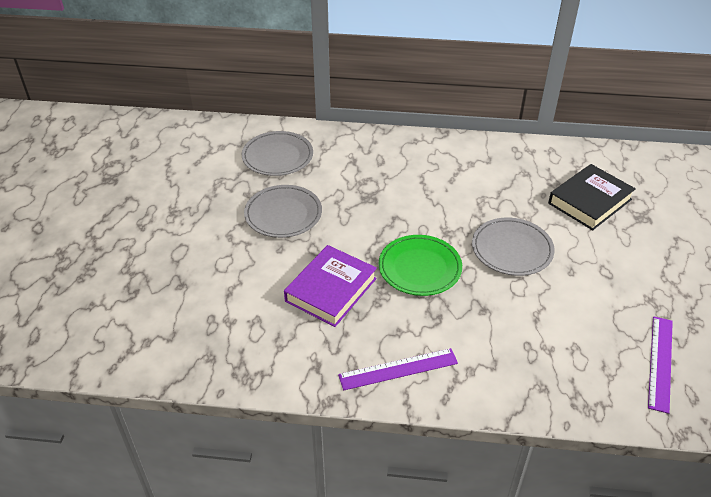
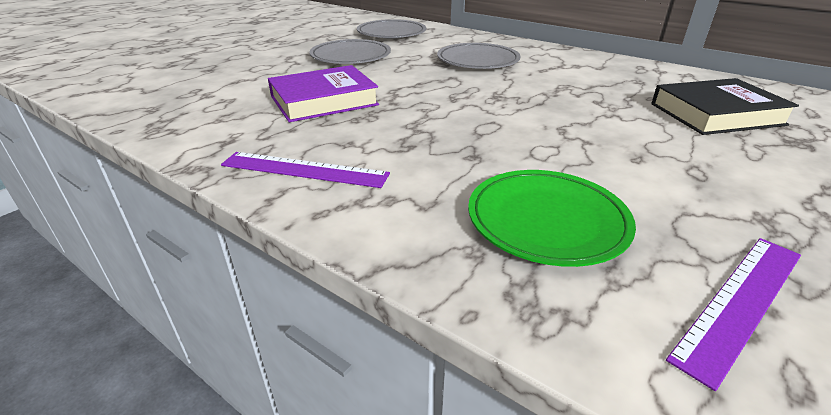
camera: 30 degrees right, 10 degrees down
(420, 268) = (435, 110): green plate -> green plate (547, 221)
(512, 249) = (566, 123): grey plate -> grey plate (477, 60)

